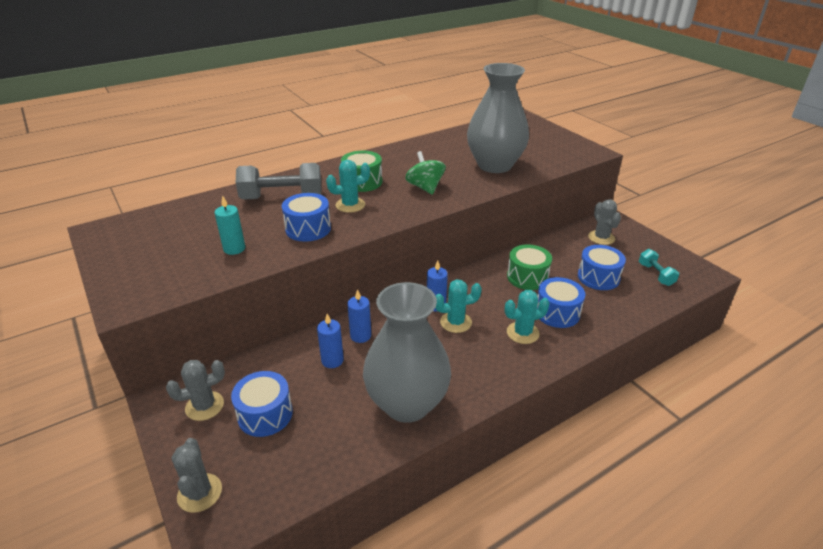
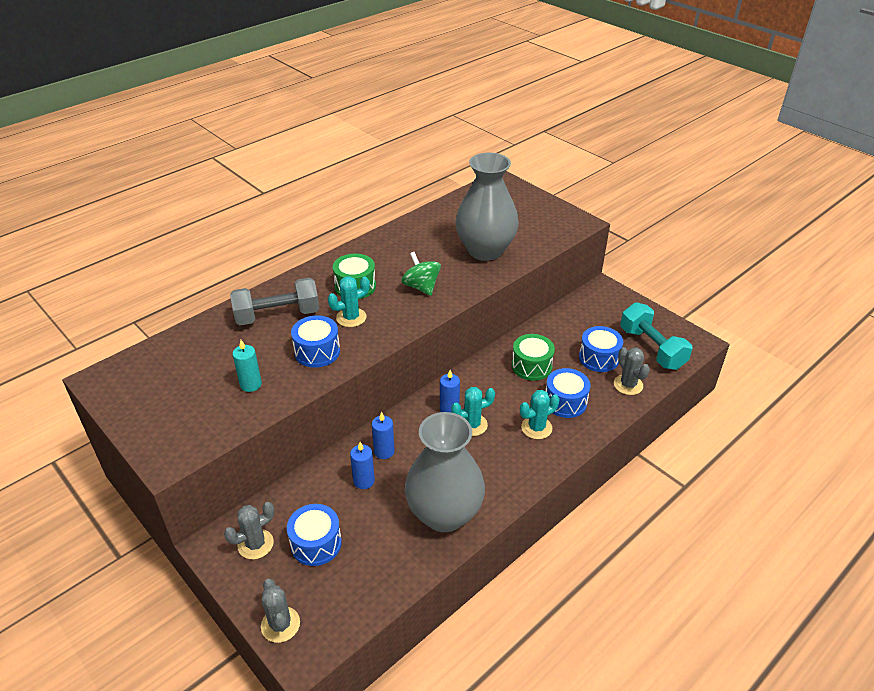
camera: 10 degrees left, 5 degrees up
(601, 238) = (596, 311): grey cactus -> grey cactus (628, 385)
(655, 274) = (651, 348): turquoise dumbbell -> turquoise dumbbell, size x1.86

